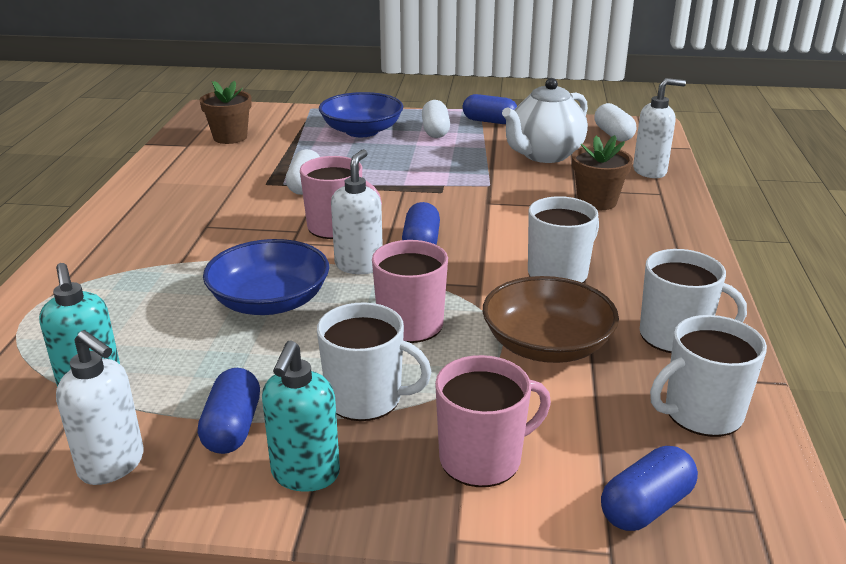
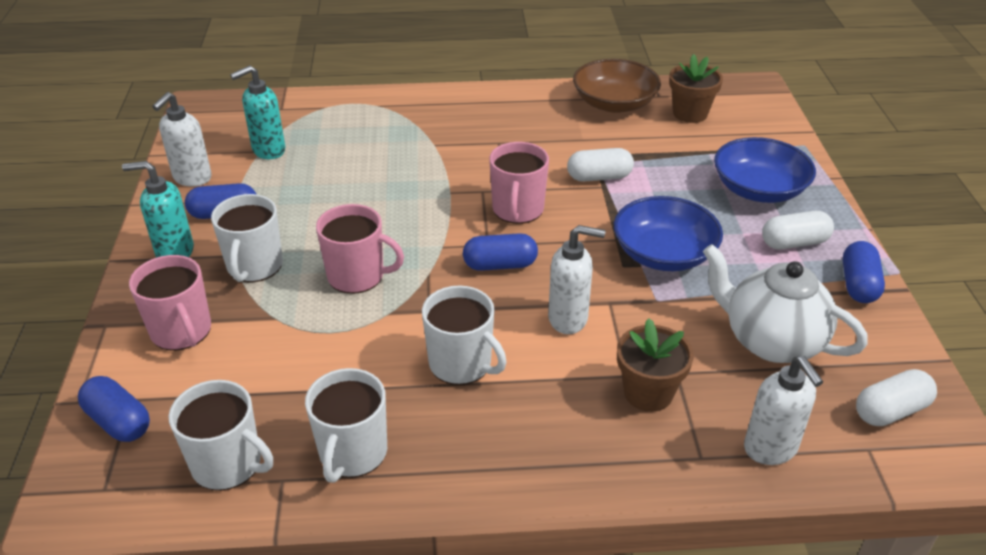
camera: 80 degrees right, 10 degrees up
(270, 301) = (382, 198): blue bowl -> blue bowl (664, 254)
(359, 265) = (449, 234): white soap dispenser -> white soap dispenser (569, 319)
(547, 345) = (330, 360): brown bowl -> brown bowl (614, 103)
(701, 413) = (228, 464): white mug -> white mug turned 150 degrees clockwise

